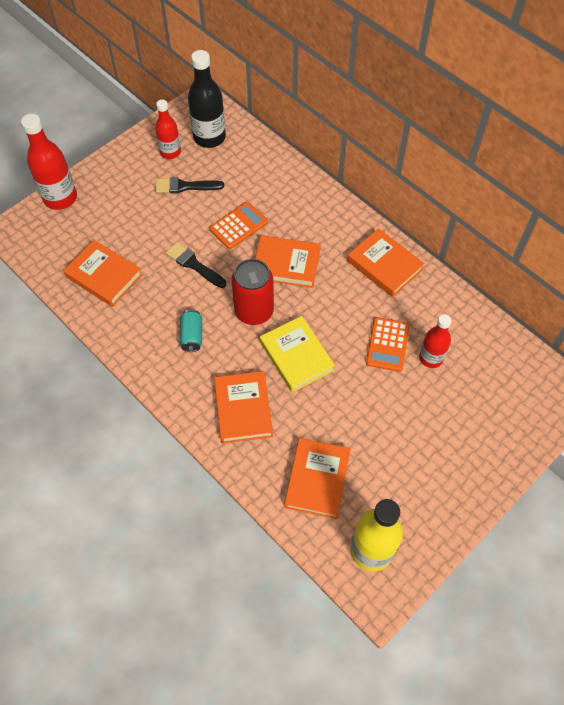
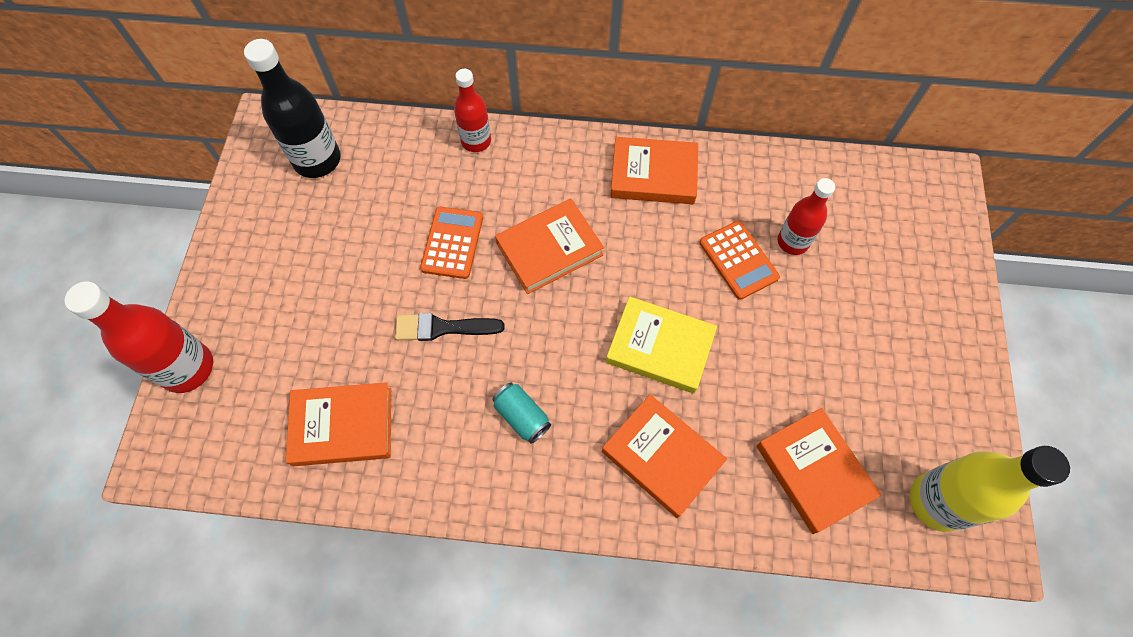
camera: 40 degrees left, 5 degrees up
(170, 152) = (284, 210): red bottle -> red bottle (476, 141)
(185, 186) = (342, 240): black brush -> none
(254, 311) = (565, 331): red can -> none

